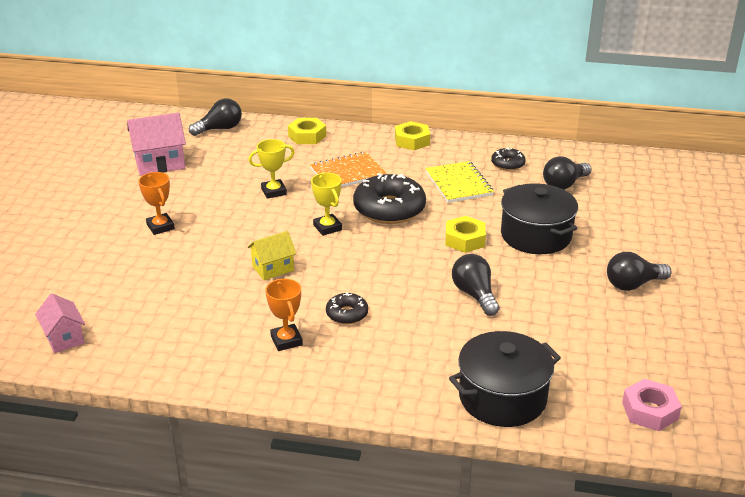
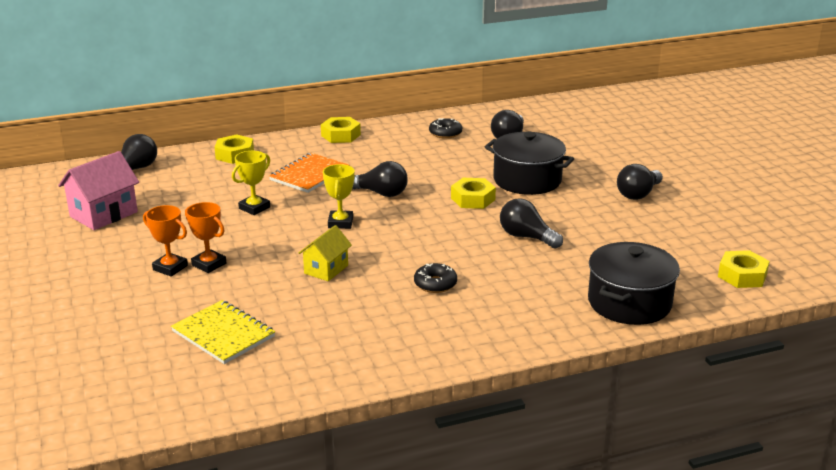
camera: 30 degrees left, 5 degrees down
(64, 338) = (178, 391): pink house -> none
(286, 340) = (405, 321): orange trophy -> orange trophy (209, 264)
(327, 227) = (340, 223): yellow trophy -> yellow trophy turned 60 degrees clockwise
(389, 209) = (380, 193): black donut -> black light bulb
(458, 184) = (420, 158): yellow notebook -> yellow notebook (223, 334)
(649, 411) = (742, 275): pink nut -> yellow nut

